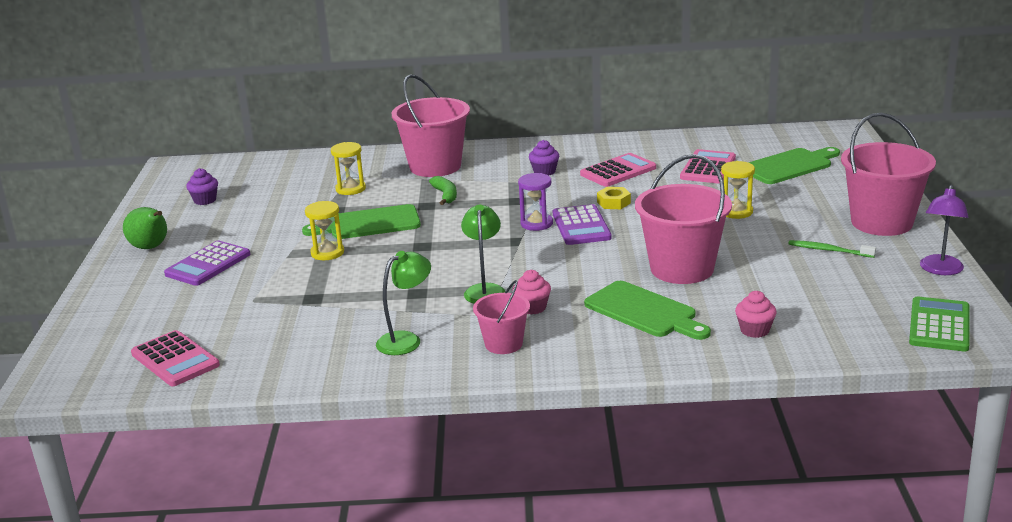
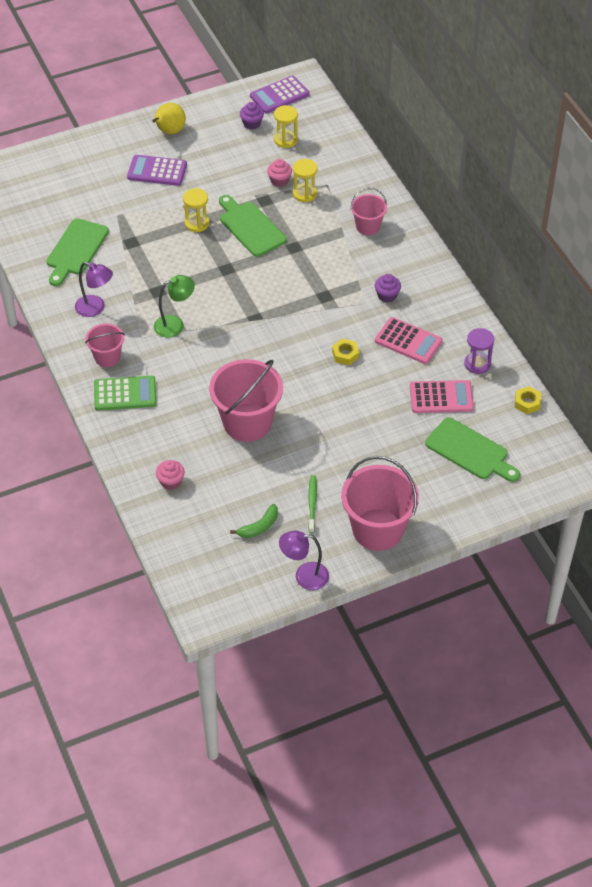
camera: 65 degrees right, 25 degrees up
(151, 248) = (169, 131): green pear -> yellow pear
(175, 359) = (36, 212): pink calculator -> none
(406, 340) = (95, 308): green lamp -> purple lamp
(435, 166) = (368, 226): pink bucket -> pink bucket, size x0.55
(445, 195) = (316, 252): green banana -> green banana (259, 527)
(532, 307) = (159, 357): pink cupcake -> pink cupcake (279, 181)
(536, 224) = (289, 320): purple hourglass -> purple hourglass (477, 364)
(581, 226) = (295, 347): purple calculator -> purple calculator (279, 95)
(644, 311) = (175, 417): green cutting board -> green cutting board (76, 250)
(736, 212) = (359, 434): yellow hourglass -> yellow hourglass (286, 140)
(739, 135) = (527, 403): none -> yellow nut
(939, 325) = (214, 583): green calculator -> green calculator (125, 394)

